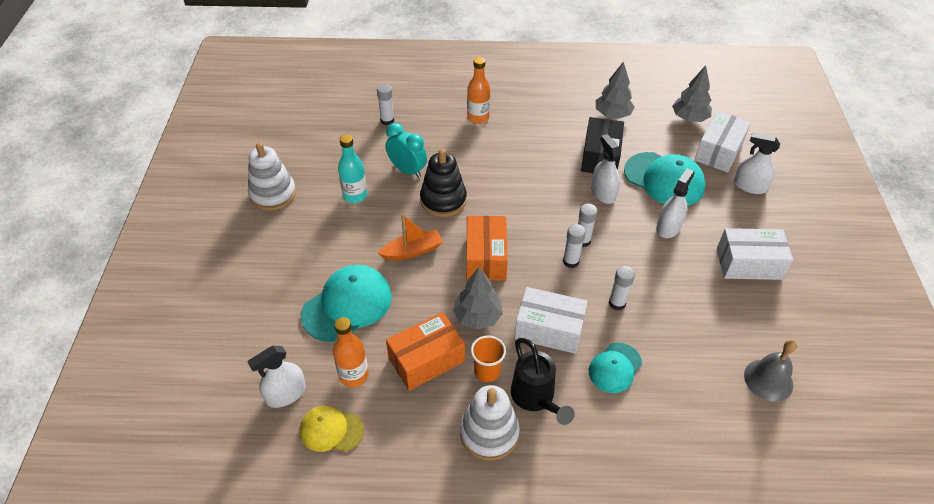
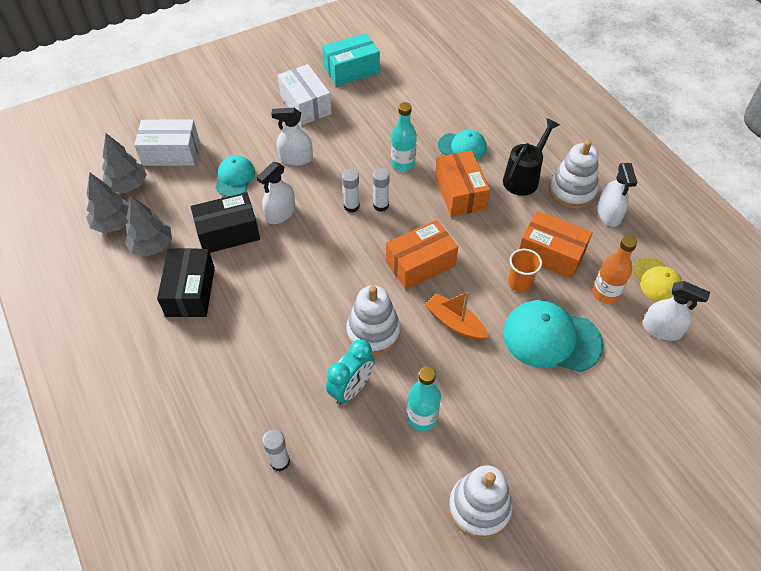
camera: 120 degrees left, 5 degrees up
(407, 170) = (351, 389): turquoise clock -> turquoise clock turned 150 degrees counterclockwise
(443, 200) = (373, 332): black stacking toy -> white stacking toy
(477, 316) = (485, 241): grey tree -> grey tree (114, 224)
(478, 117) = (221, 365): orange bottle -> none
(487, 371) = (527, 213): orange cup -> orange cup (519, 283)
(549, 329) = (460, 193): white box -> orange box
(553, 121) = (190, 291): none -> black box
(617, 303) = (403, 164): white glue stick -> turquoise bottle
(664, 179) = (235, 178): turquoise cap -> turquoise cap, size x0.60
(750, 186) = (209, 123): white spray bottle -> white spray bottle (609, 214)
(768, 380) = (408, 74): grey bell -> none
(797, 327) = (351, 70): none -> turquoise box

